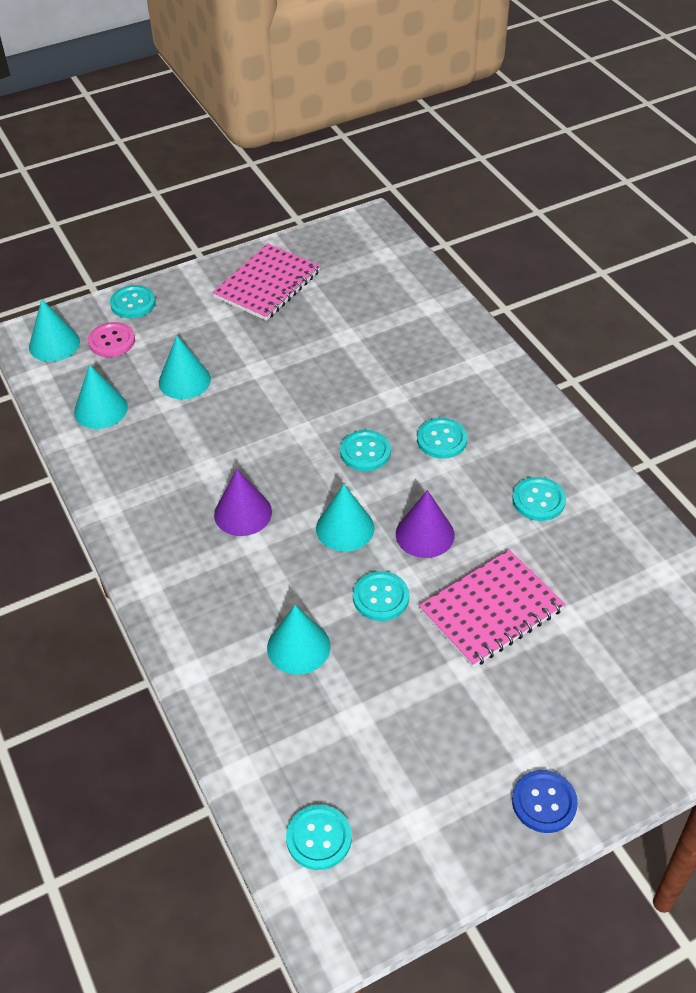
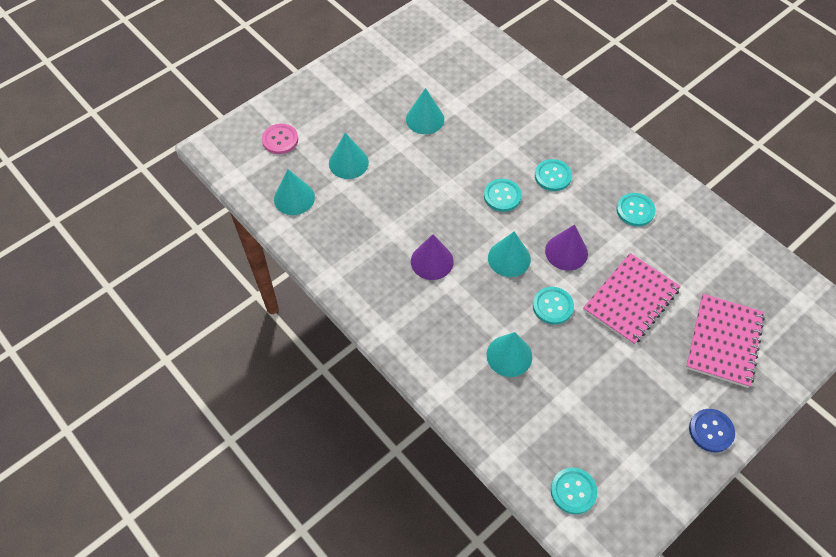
camera: 15 degrees left, 10 degrees up
(54, 344) = (236, 150): turquoise cone -> turquoise cone (425, 119)
(133, 303) = (284, 105): turquoise button -> none
(267, 284) = (381, 72): pink notebook -> pink notebook (723, 341)

